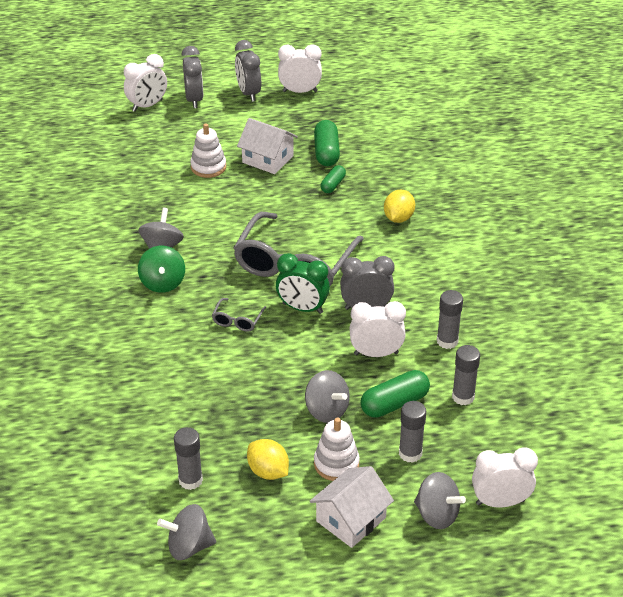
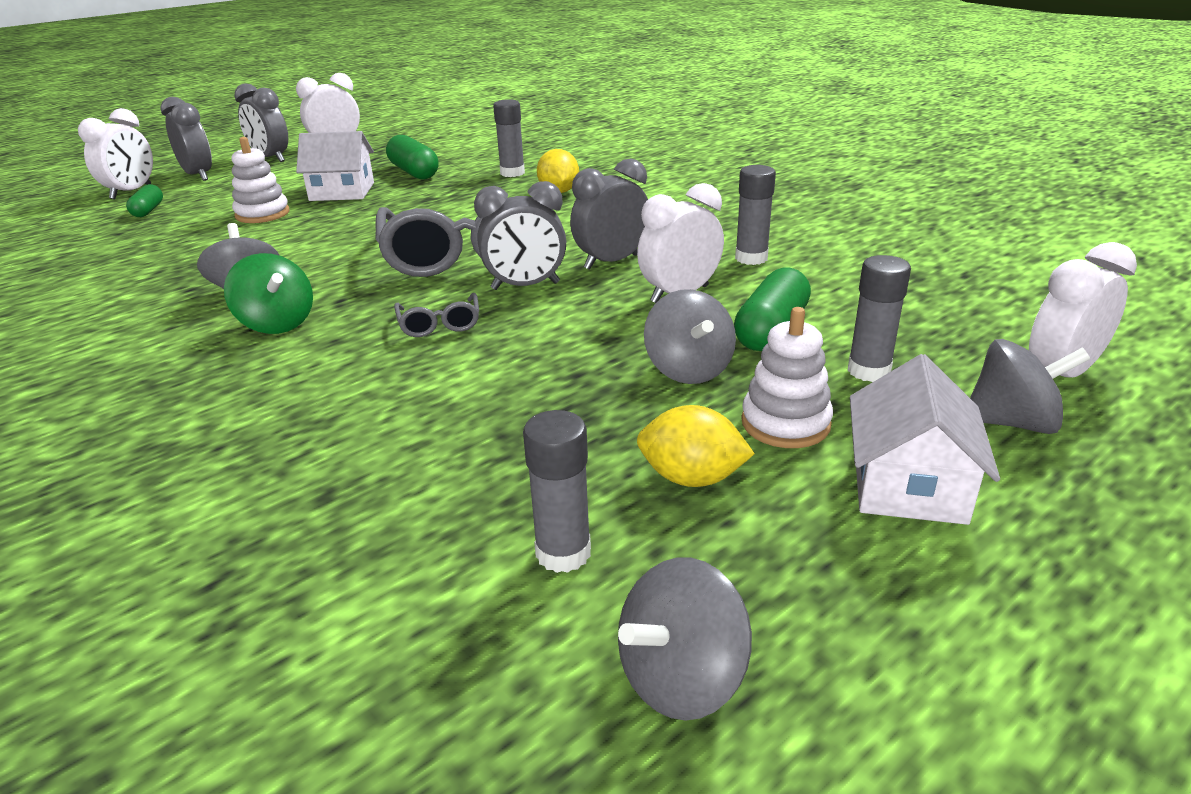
camera: 30 degrees left, 10 degrees down
(302, 308) = (525, 286): green clock -> grey clock
(326, 410) = (688, 370): grey spinning top -> grey spinning top turned 60 degrees clockwise
(333, 185) = (448, 189): green capsule -> green capsule (148, 210)
(463, 397) = (845, 295): grey glue stick -> grey glue stick (512, 173)

